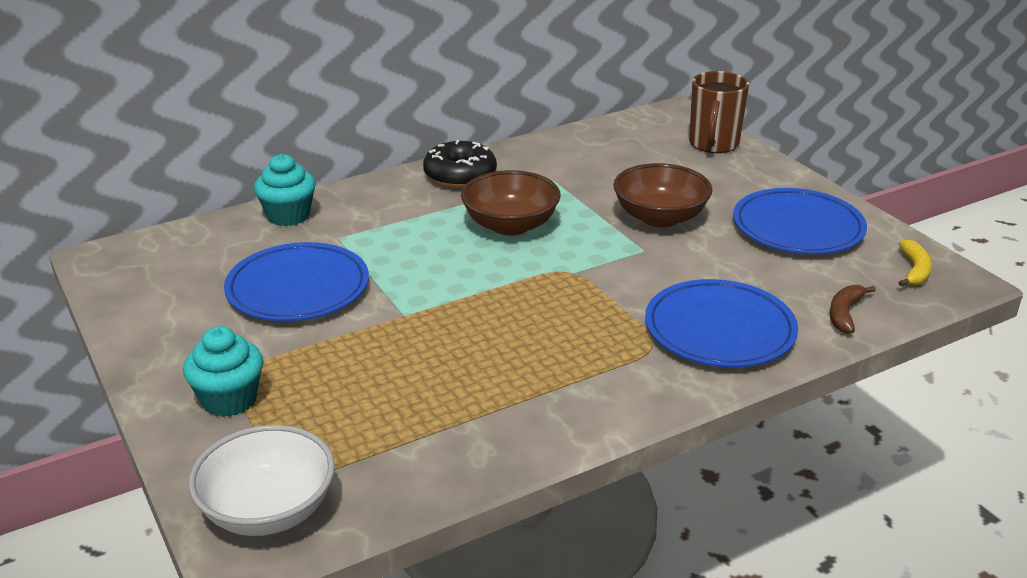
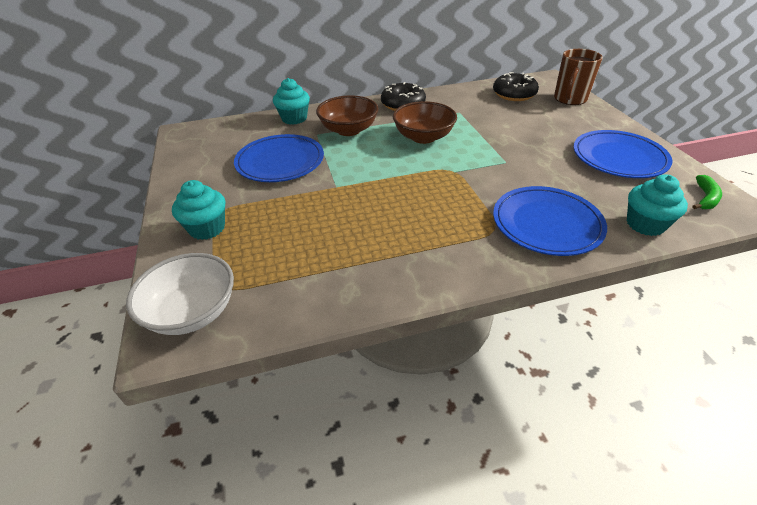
camera: 15 degrees right, 10 degrees up
(629, 143) = (514, 94): none -> black donut
(660, 217) = (522, 142): brown bowl -> brown bowl (348, 130)
(845, 314) = (645, 224): brown banana -> turquoise cupcake
(914, 270) = (705, 198): yellow banana -> green banana

